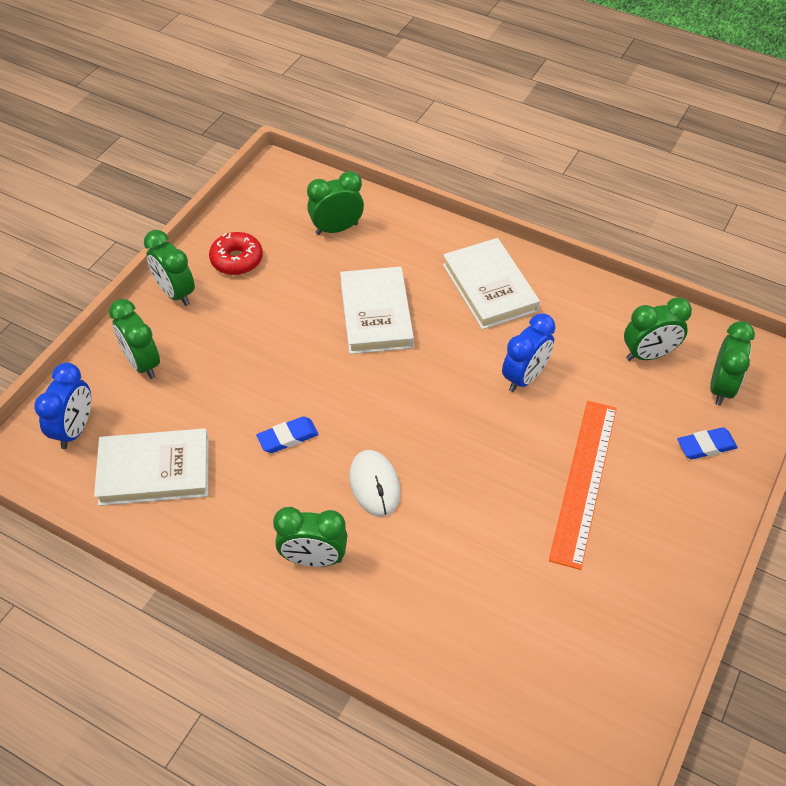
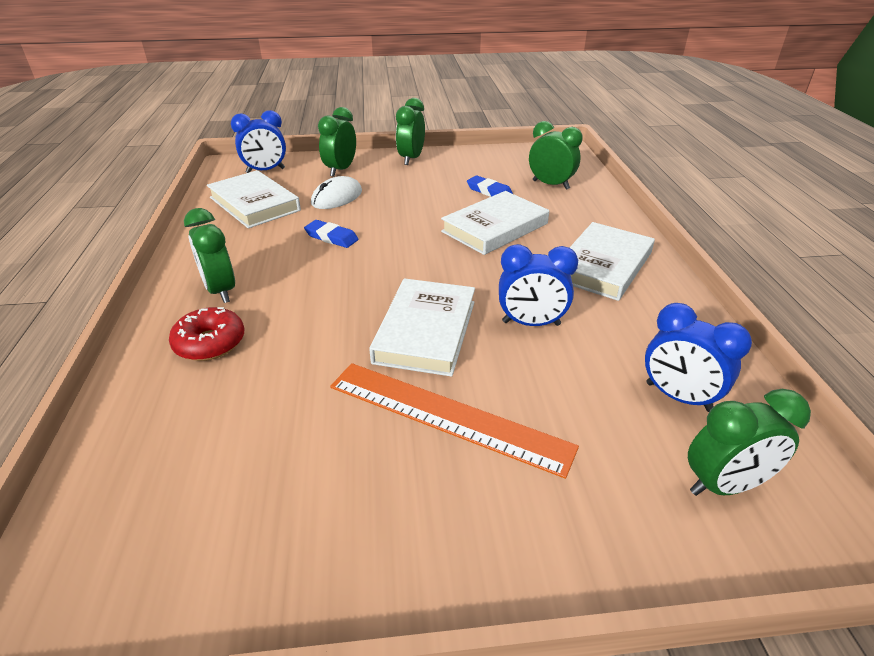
camera: 55 degrees right, 15 degrees down
(237, 260) = (467, 165): red donut -> red donut (210, 343)
(374, 484) = (321, 290): white mouse -> white mouse (337, 197)
(486, 444) = (426, 331): none -> white book
(583, 481) = (447, 416): orange ruler -> orange ruler turned 45 degrees clockwise
(648, 354) = (678, 397): green clock -> blue clock
(706, 446) = (615, 509): blue eraser -> blue eraser (489, 191)

